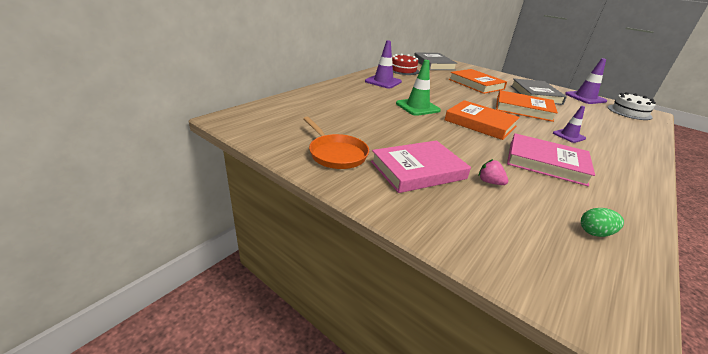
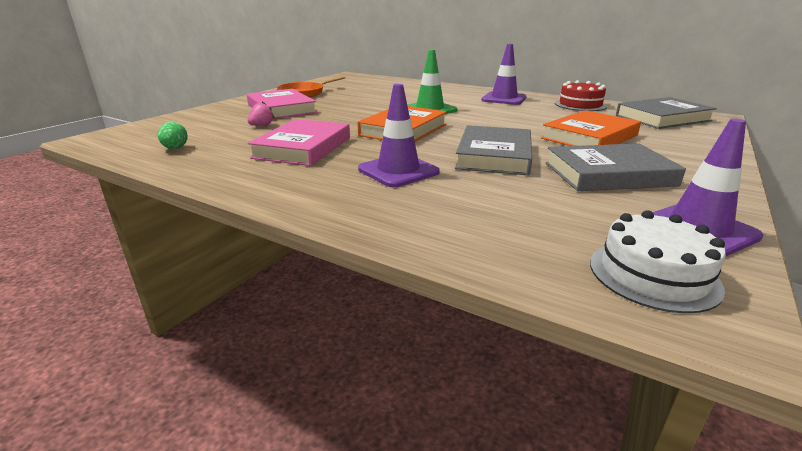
camera: 85 degrees right, 5 degrees down
(523, 109) = (494, 156): orange book -> grey book
(569, 136) = (398, 171): purple traffic cone -> purple traffic cone, size x1.61

